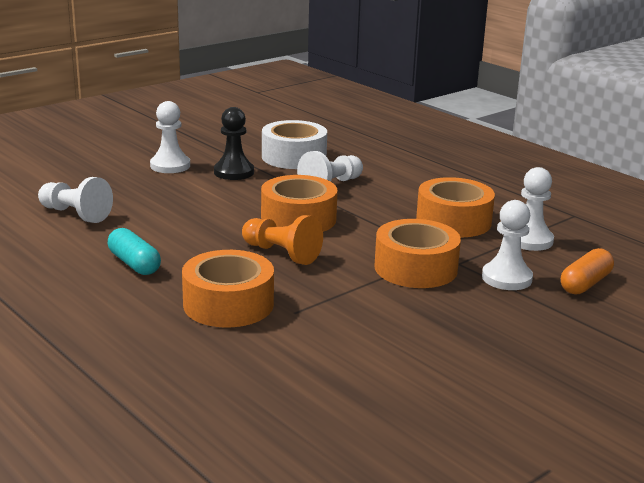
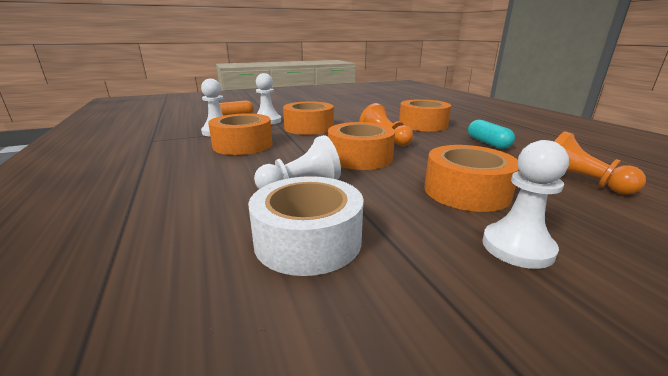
camera: 160 degrees left, 0 degrees up
(75, 214) = (580, 182): white pawn -> orange pawn
(189, 194) = (466, 191): none -> orange tape
(234, 172) = (412, 219): black pawn -> none

